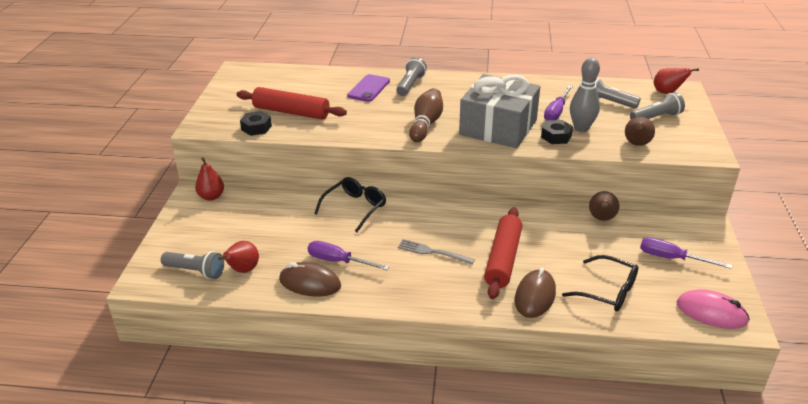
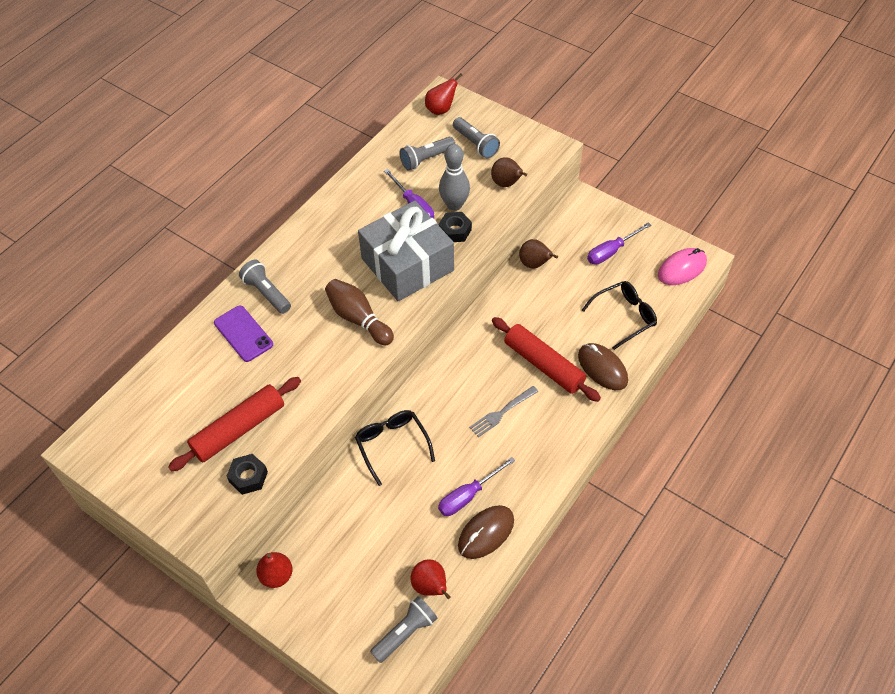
camera: 60 degrees left, 20 degrees up
(656, 118) = (476, 144): grey flashlight -> grey flashlight turned 135 degrees clockwise

